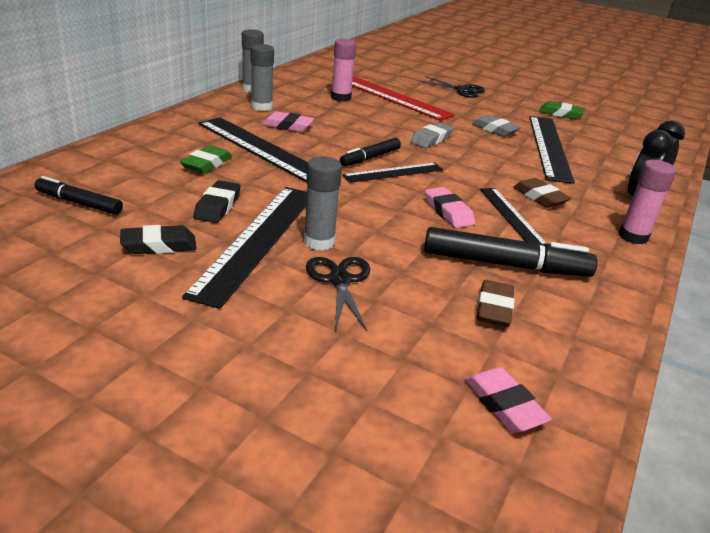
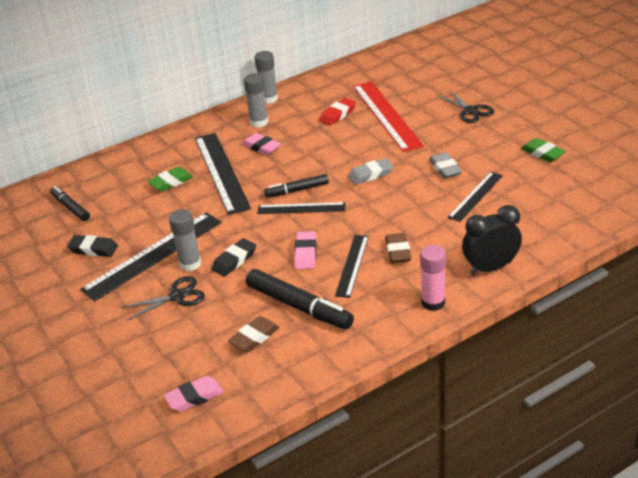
camera: 35 degrees right, 5 degrees up
(217, 206) = (149, 223): black eraser -> black eraser (234, 260)
(340, 280) = (177, 296): black scissors -> black scissors turned 45 degrees clockwise
(341, 97) = (337, 114): pink glue stick -> red eraser
(504, 405) = (194, 397): pink eraser -> pink eraser turned 60 degrees clockwise
(549, 147) = (475, 196): black ruler -> black ruler, size x0.58

